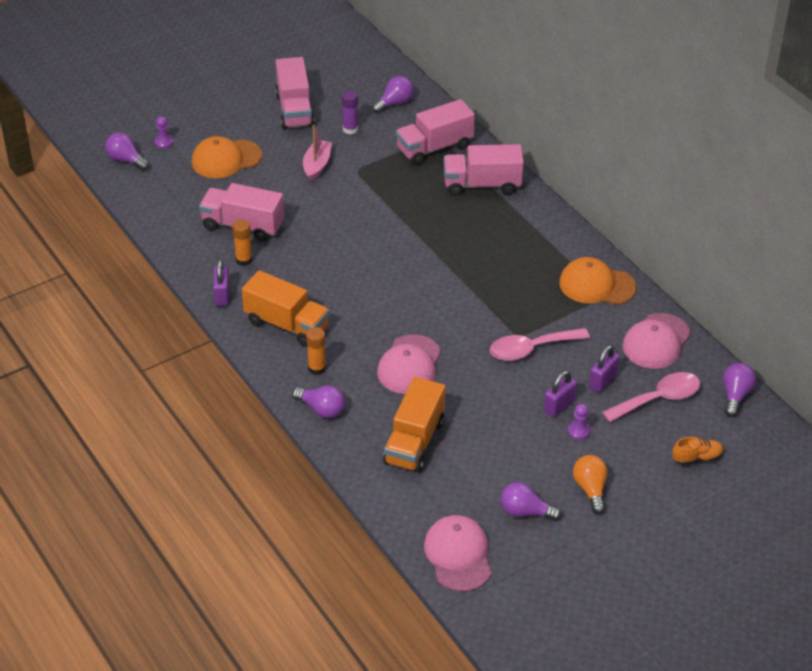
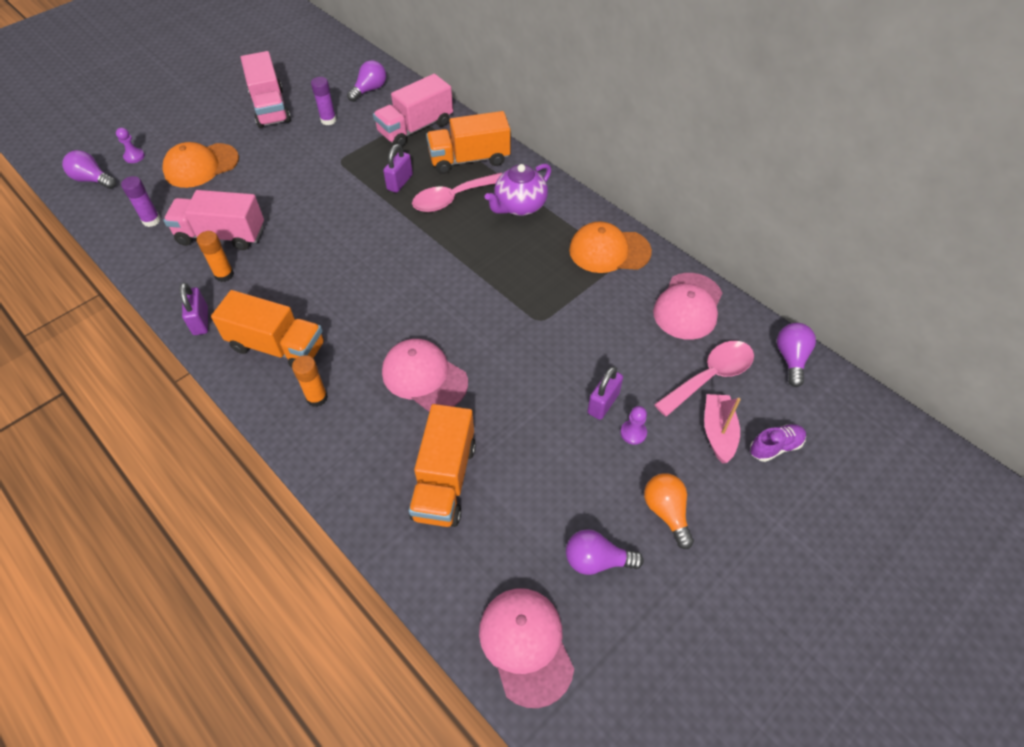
camera: 10 degrees left, 10 degrees up
(180, 204) = (151, 220): none -> purple glue stick
(317, 165) = (297, 160): pink boat -> pink boat (718, 432)
(321, 409) = (327, 453): purple light bulb -> none
(409, 365) = (424, 377): pink cap -> pink cap turned 120 degrees clockwise
(482, 185) = (469, 159): pink truck -> orange truck
(521, 234) = (519, 206): none -> purple teapot
(531, 349) = (556, 336): pink spoon -> pink spoon (452, 198)
(602, 380) = (643, 363): purple padlock -> purple padlock (400, 182)
(697, 458) = (775, 447): orange shoe -> purple shoe

